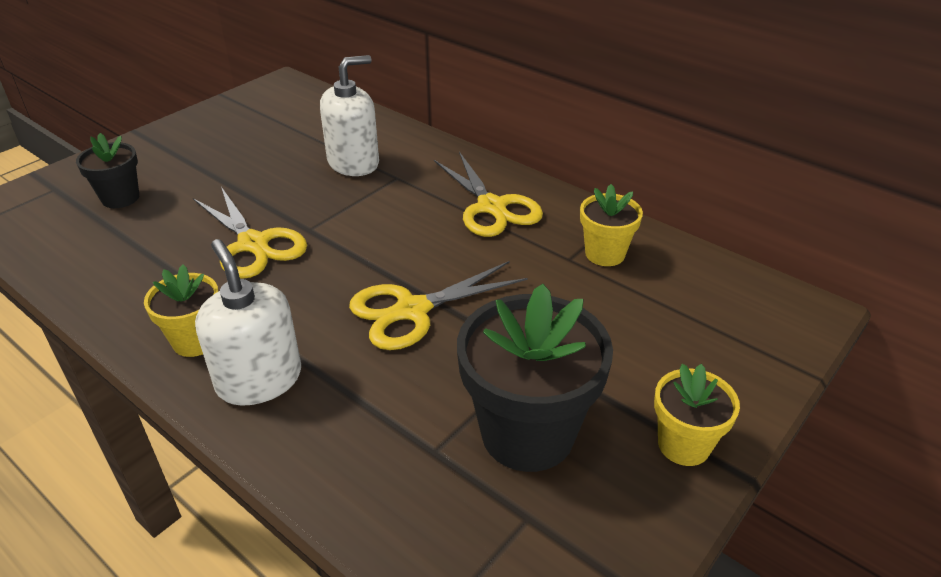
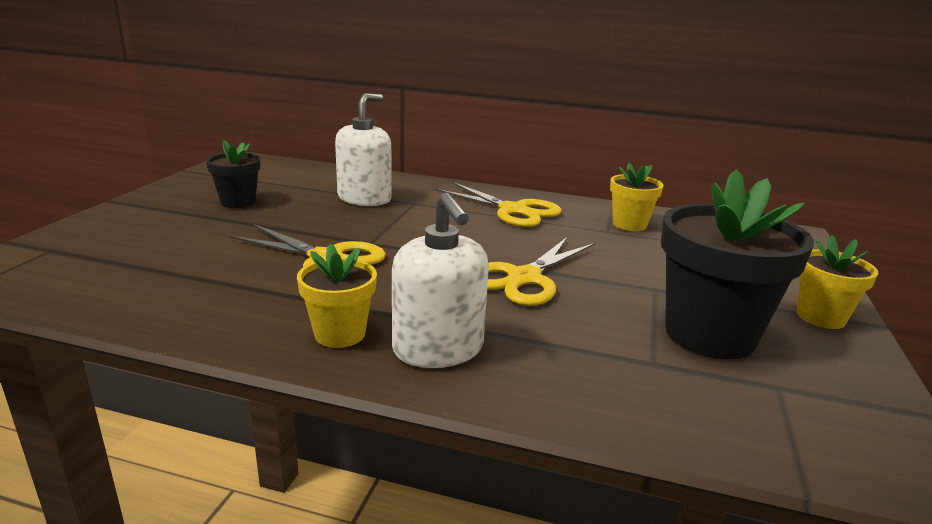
camera: 25 degrees left, 15 degrees down
(120, 198) = (142, 246): black flower pot -> black flower pot (238, 202)
(259, 379) = (438, 349): white soap dispenser -> white soap dispenser turned 150 degrees counterclockwise

